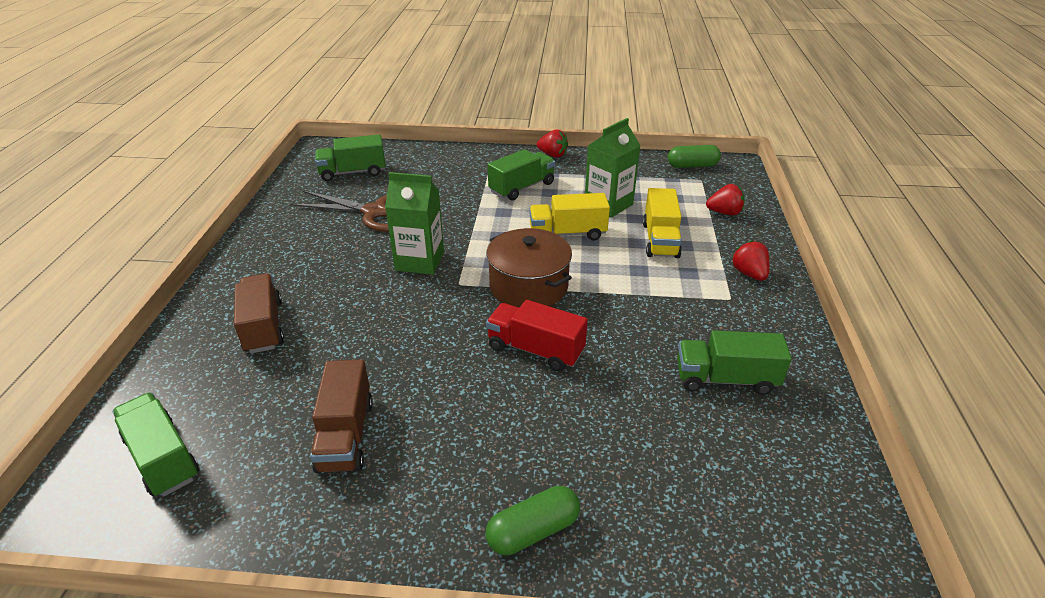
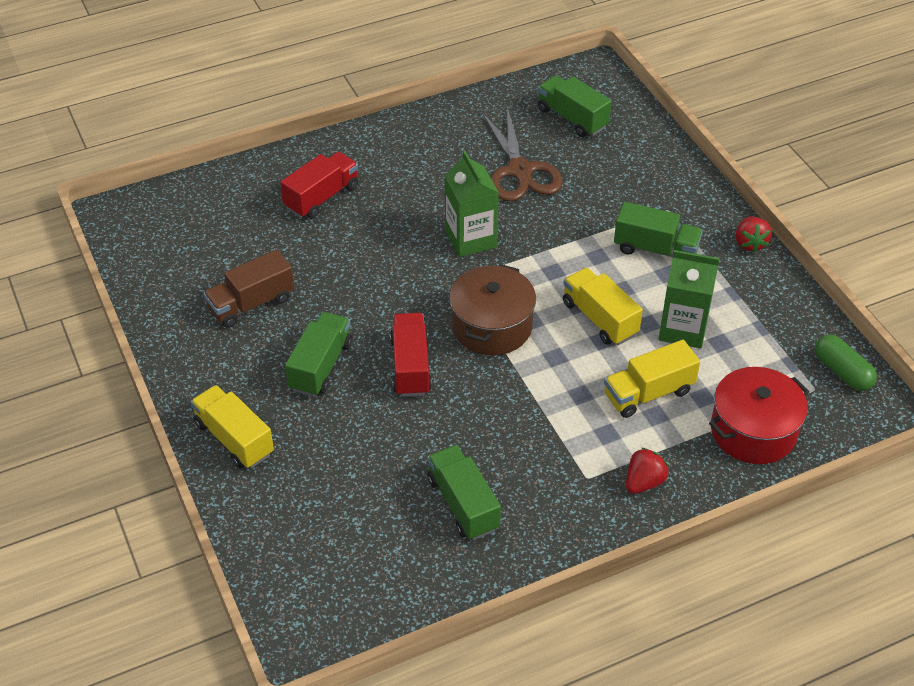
camera: 60 degrees right, 10 degrees up
(162, 458) = (178, 229): green truck -> green truck (321, 366)
(263, 326) = (322, 197): brown truck -> red truck
(533, 531) = (234, 439): green capsule -> yellow truck
(724, 213) = (753, 431): red strawberry -> red pot

